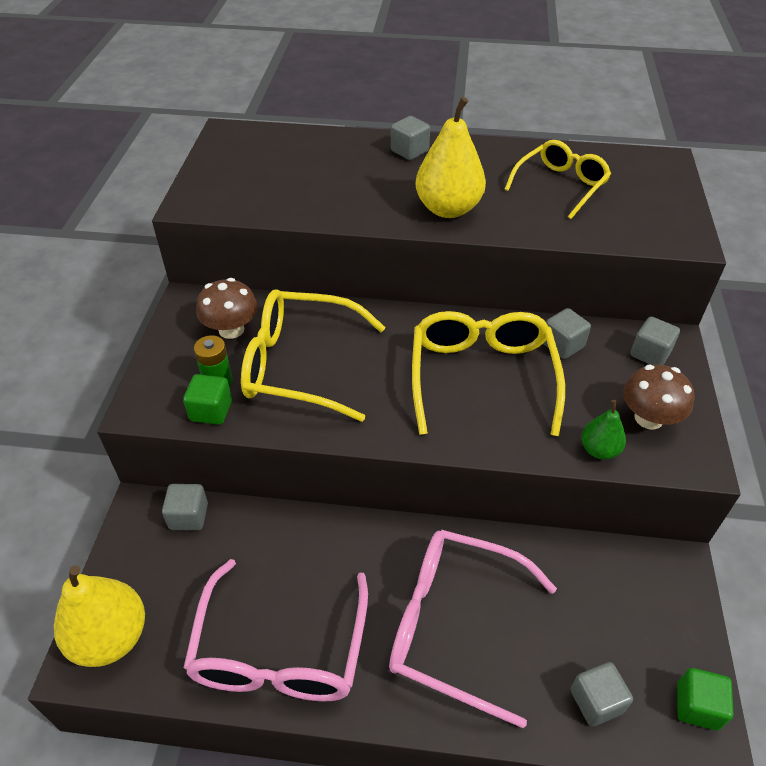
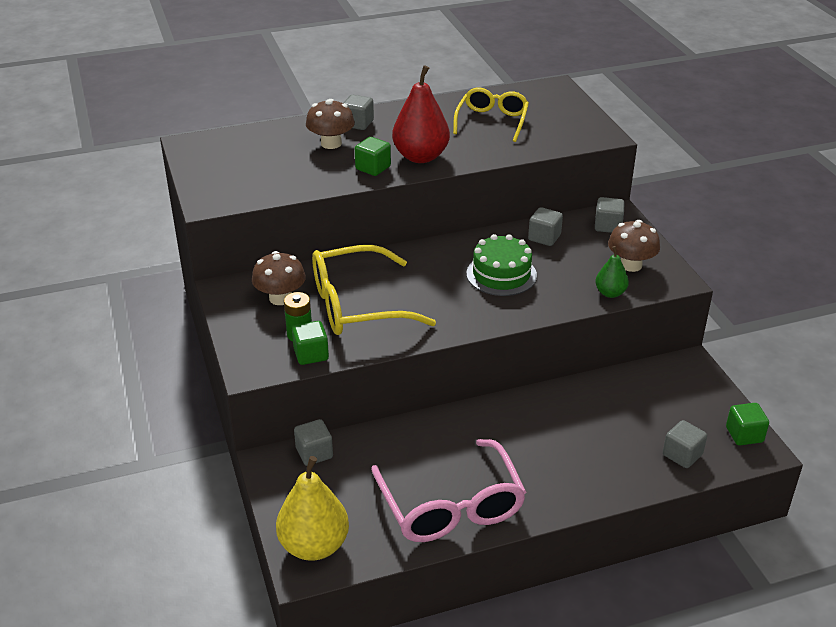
camera: 25 degrees left, 10 degrees down
(364, 167) = (331, 143): none -> brown mushroom
(386, 209) = (373, 168): none -> green cube
(448, 209) = (420, 157): yellow pear -> red pear
(456, 625) = (565, 448): pink glasses -> none
(482, 378) = (501, 274): yellow glasses -> green cake

